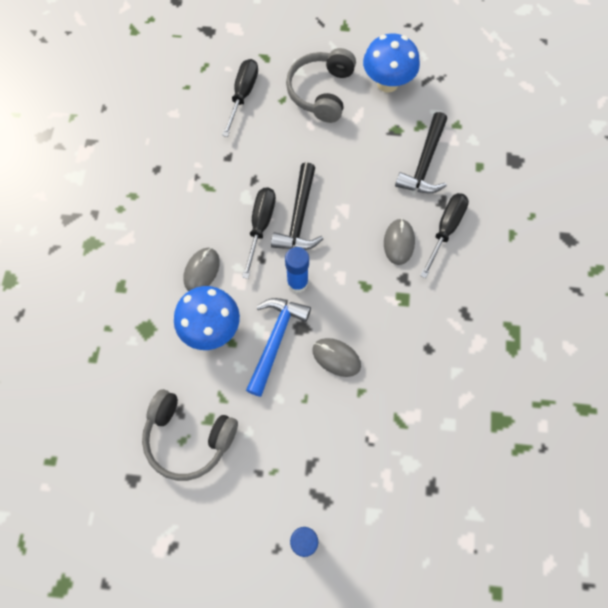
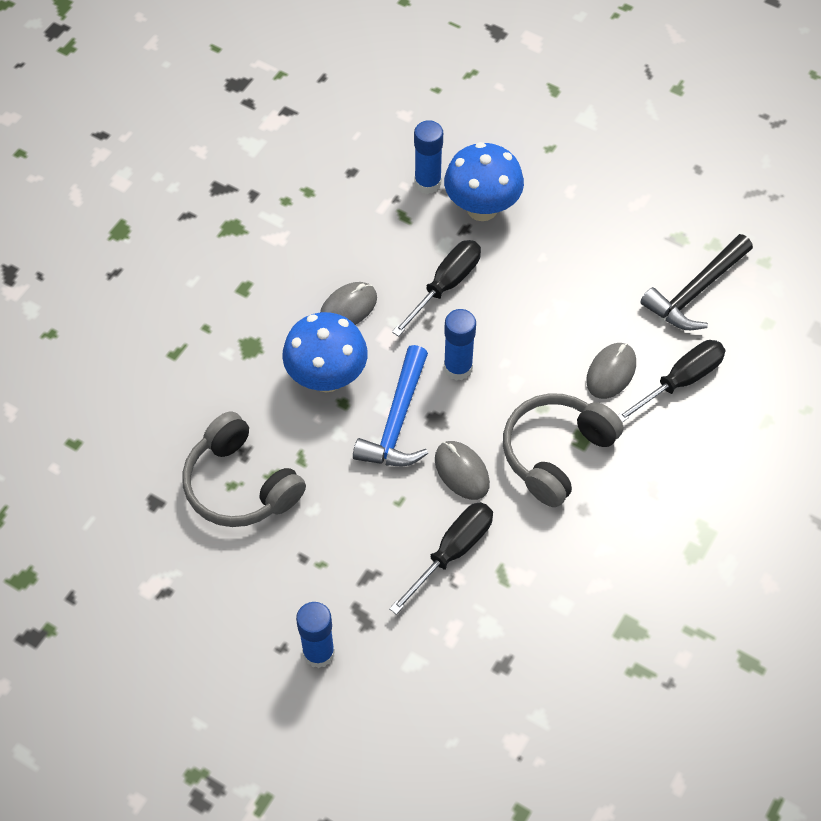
camera: 25 degrees right, 10 degrees down
(213, 156) = (427, 183): none -> blue glue stick
(243, 95) = (502, 124): black screwdriver -> black screwdriver (452, 552)
(275, 340) = (397, 421): blue hammer -> blue hammer turned 150 degrees clockwise
(299, 217) = (499, 294): black hammer -> none
(321, 92) = (605, 157): grey headphones -> grey headphones (556, 453)
(387, 83) = (698, 177): blue mushroom -> blue mushroom (482, 208)

